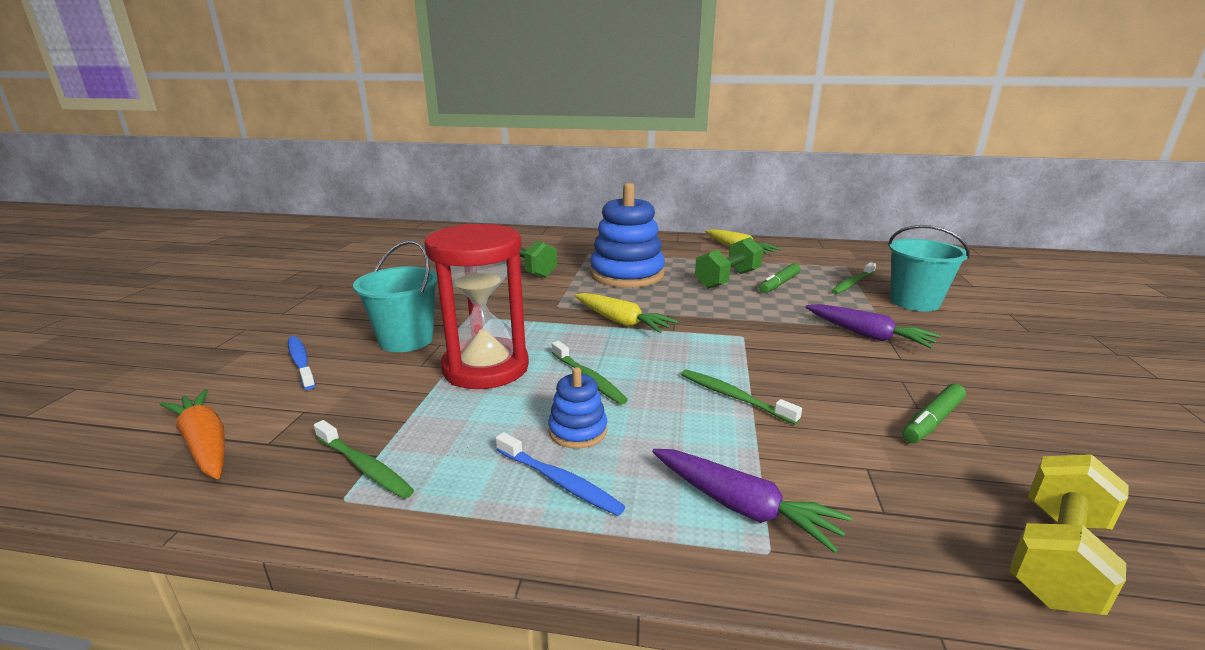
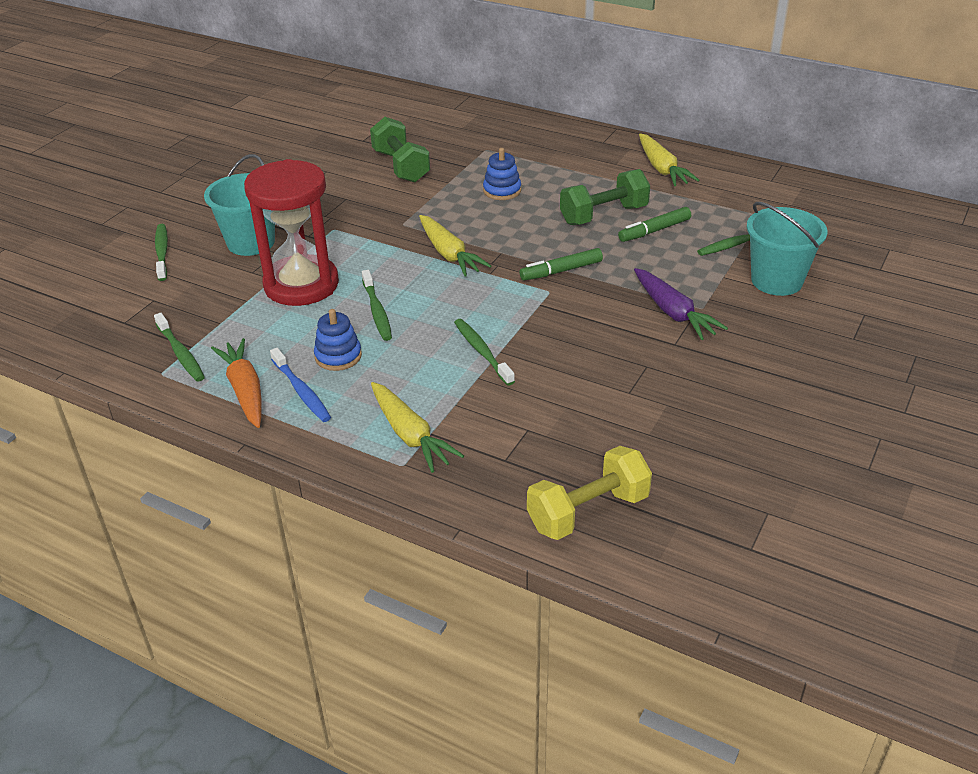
camera: 20 degrees right, 15 degrees up
(205, 443) = (85, 314): orange carrot -> orange carrot (245, 390)
(301, 362) = (162, 252): blue toothbrush -> green toothbrush
(627, 275) = (502, 190): blue stacking toy -> blue stacking toy, size x0.47
(743, 507) = (410, 435): purple carrot -> yellow carrot
(932, 420) = (626, 406): green marker -> green marker (561, 271)

